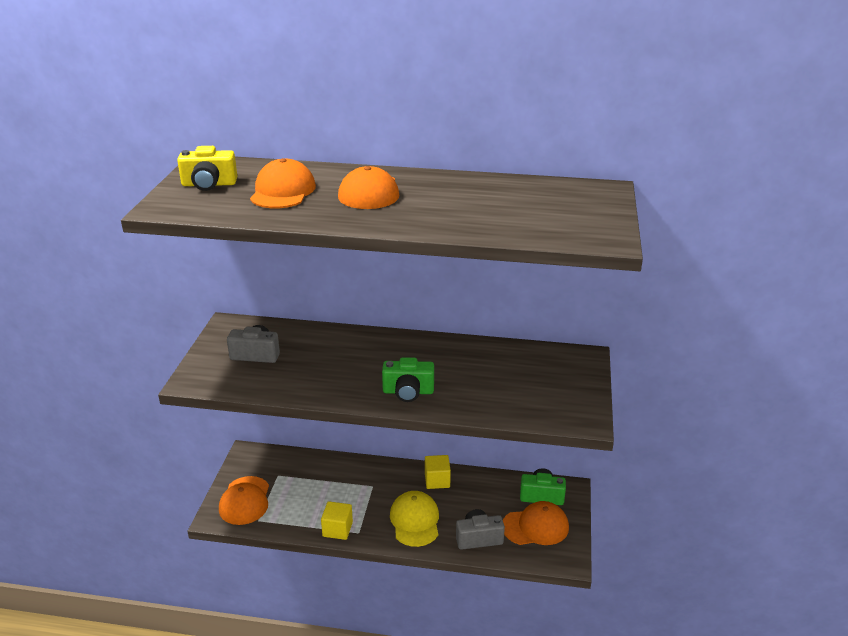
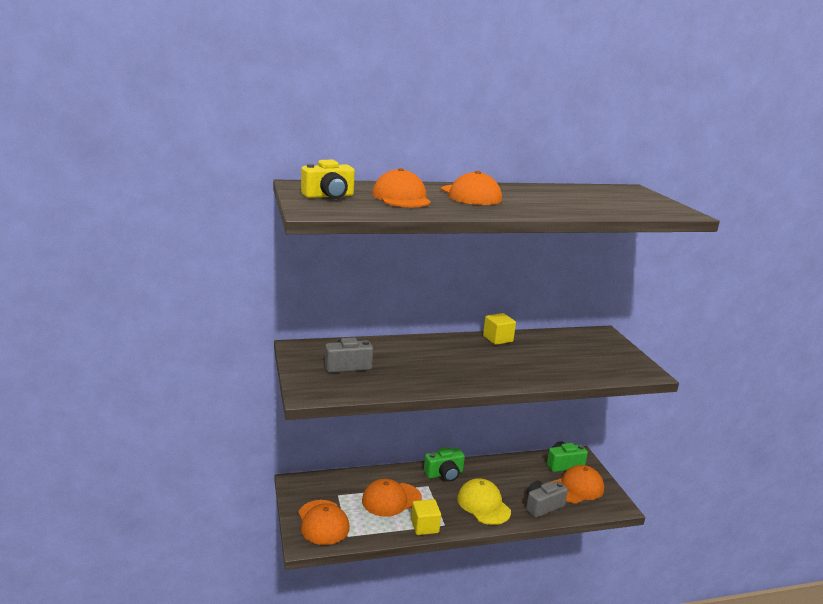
camera: 25 degrees left, 10 degrees down
(325, 492) = (391, 499): none -> orange cap
(408, 392) = (503, 374): green camera -> green camera (444, 474)
(437, 480) = (477, 470): yellow cube -> yellow cube (497, 339)

